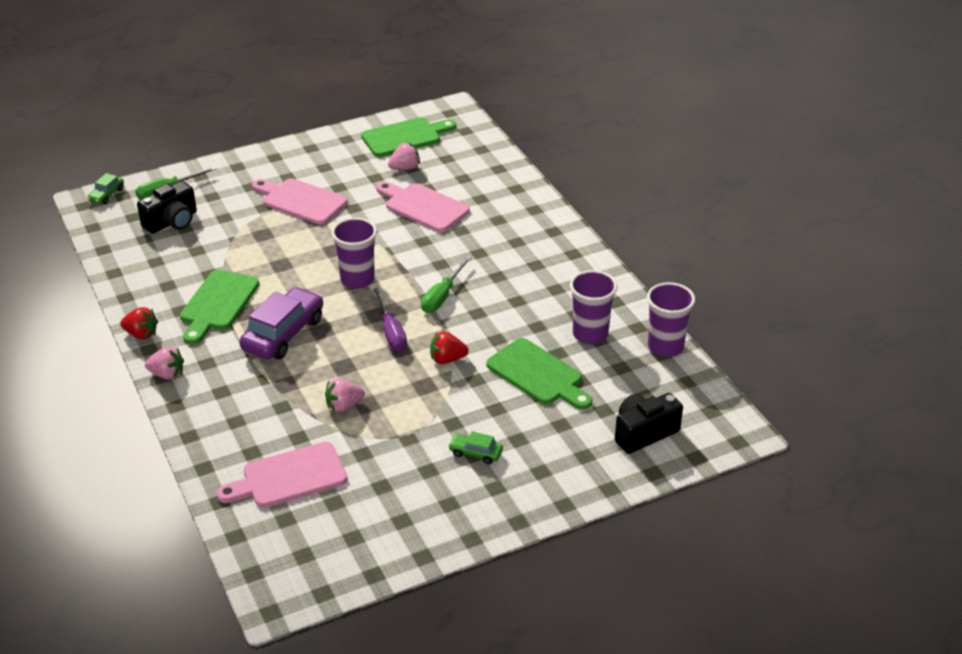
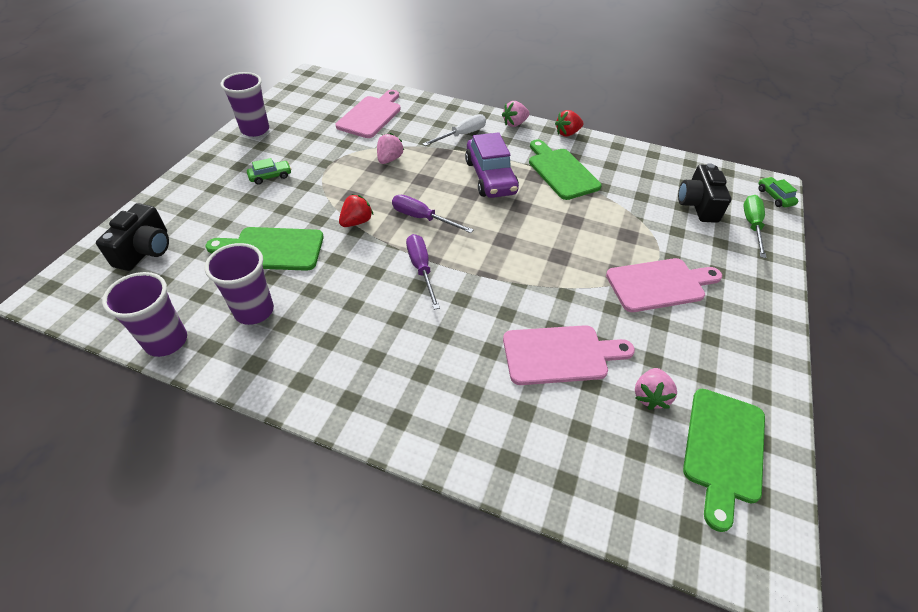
camera: 135 degrees right, 10 degrees up
(237, 392) = (462, 135): none -> white screwdriver
(357, 279) = (504, 242): purple cup -> purple cup (255, 130)
(442, 296) = (421, 269): green screwdriver -> purple screwdriver

